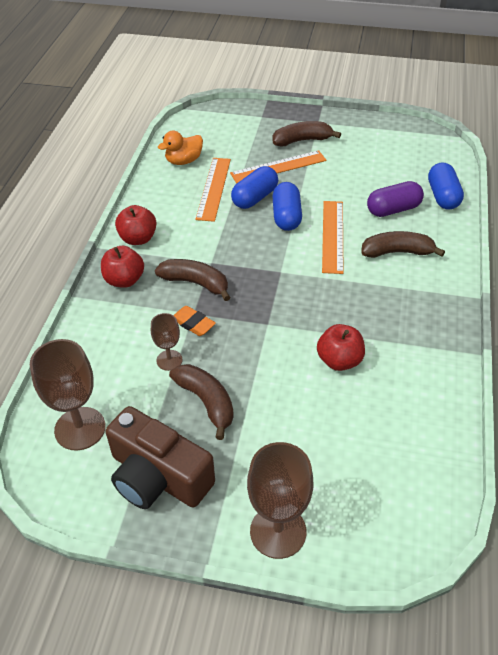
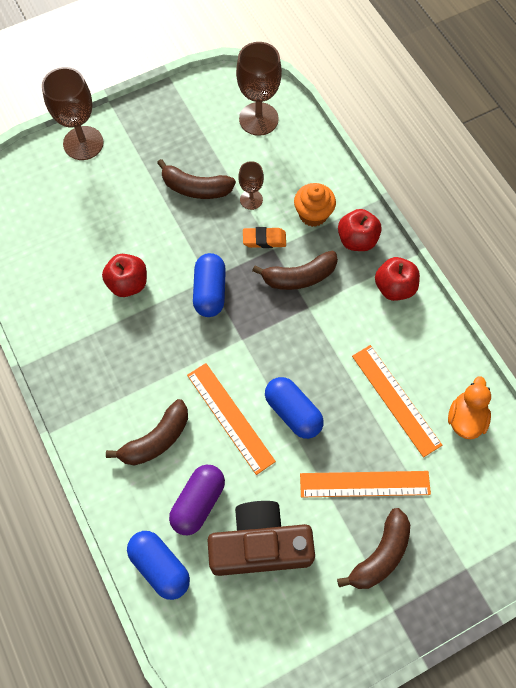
camera: 140 degrees right, 20 degrees up
(134, 317) = (313, 214): none -> orange cupcake
(158, 476) = (181, 125): brown camera -> brown camera (260, 545)
(255, 198) = (345, 416): blue capsule -> blue capsule (210, 291)
(278, 167) = (364, 484): orange ruler -> orange ruler turned 60 degrees clockwise

